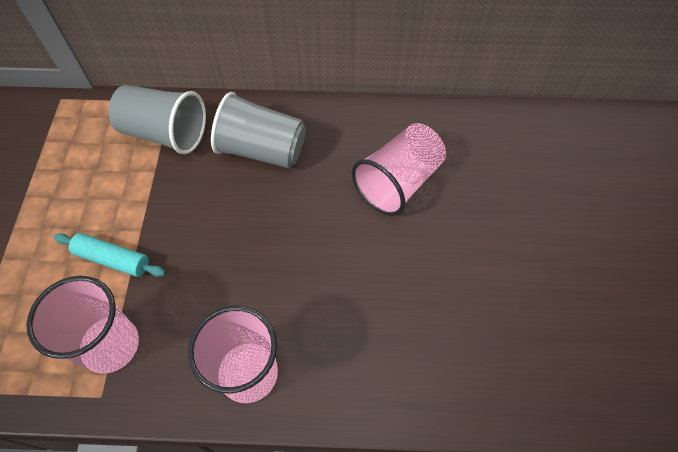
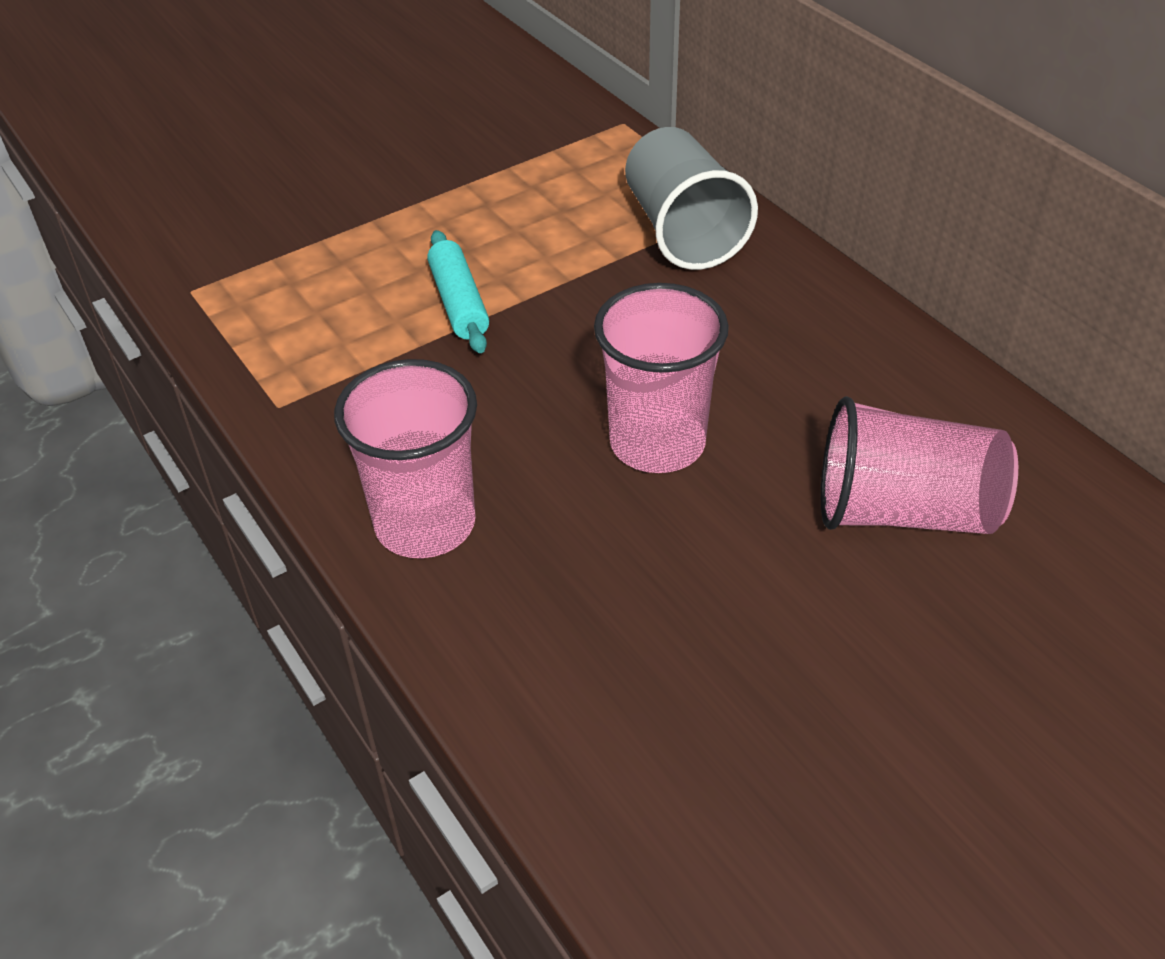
camera: 55 degrees right, 15 degrees down
(111, 345) = (348, 373): pink cup -> pink cup (657, 443)
(262, 150) = (772, 332): grey cup -> none

